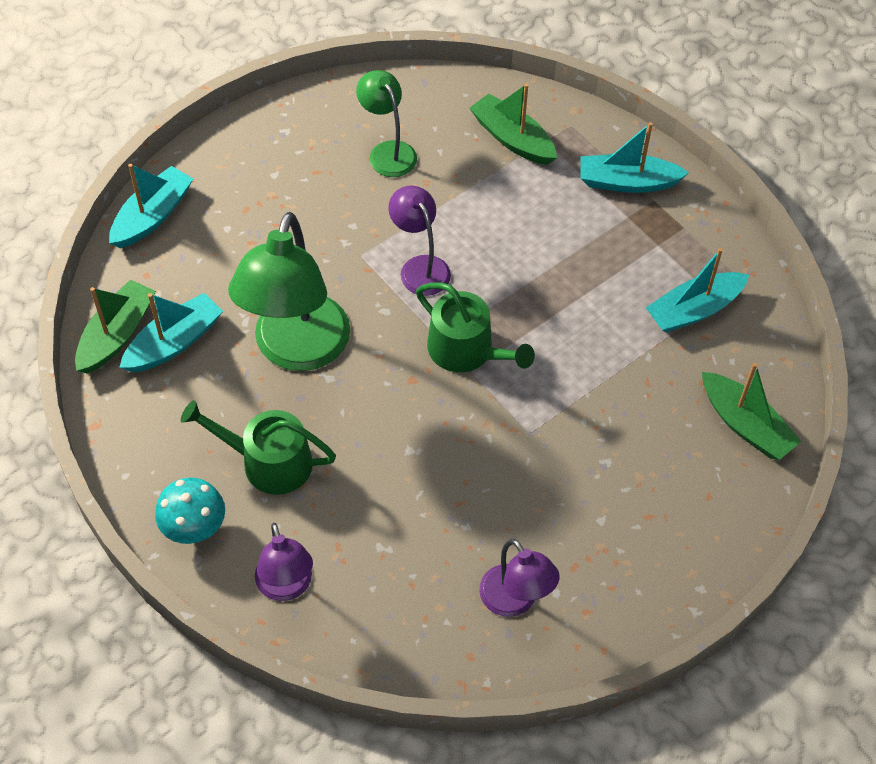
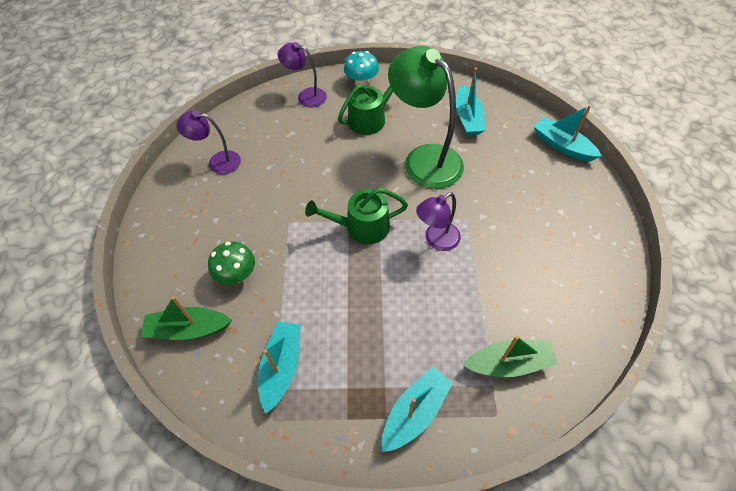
camera: 130 degrees right, 0 degrees up
(117, 335) = (489, 101): green boat -> none
(152, 216) = (562, 145): turquoise boat -> turquoise boat turned 150 degrees clockwise
(388, 152) = (544, 279): green lamp -> none
(420, 267) = (436, 240): purple lamp -> purple lamp turned 135 degrees clockwise
(645, 430) = (237, 275): none -> green mushroom

